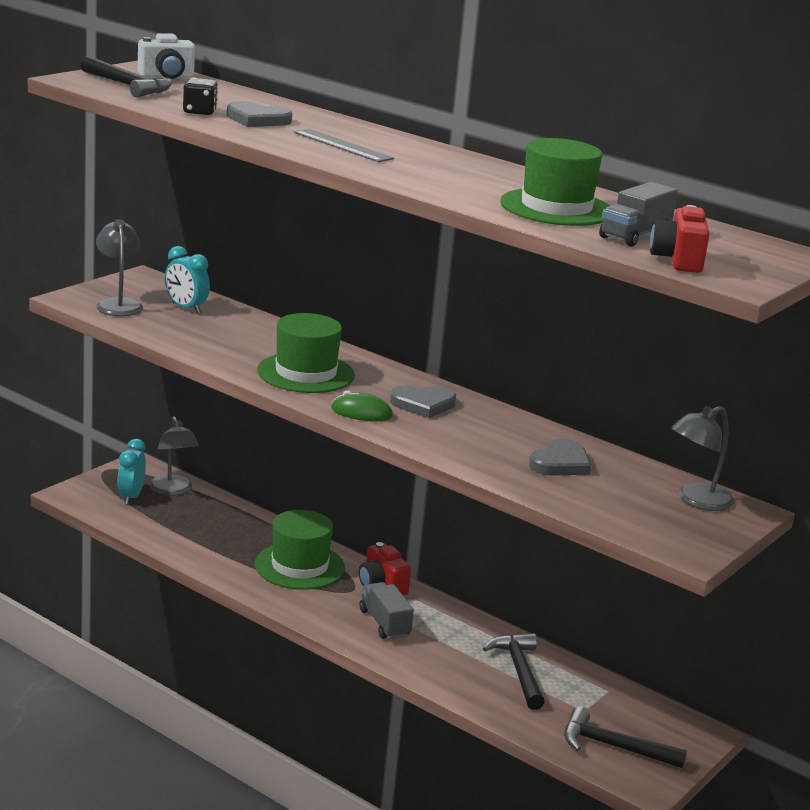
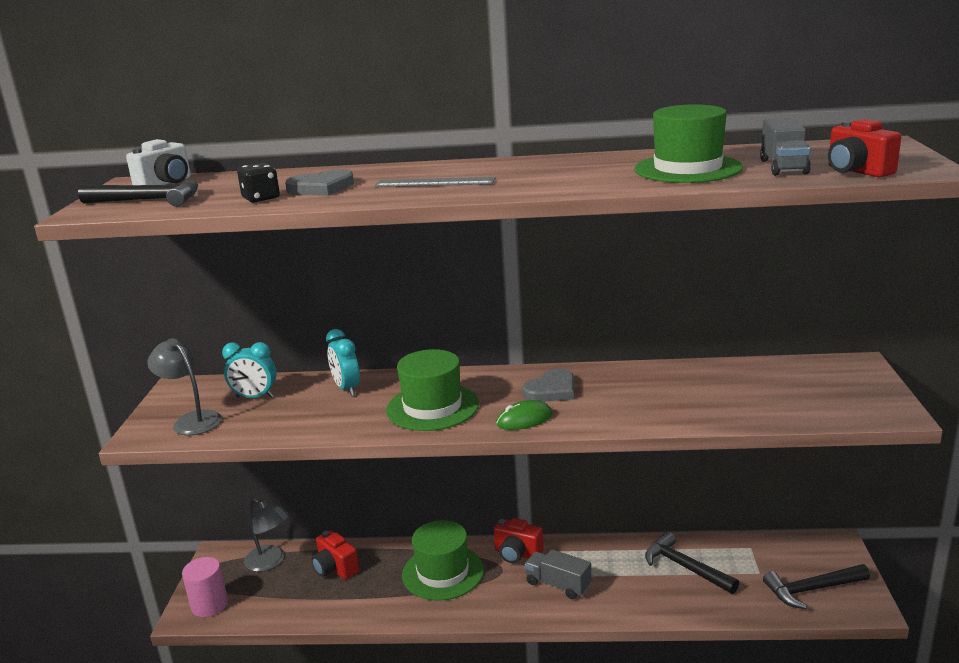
camera: 30 degrees left, 0 degrees up
(93, 496) = (209, 605): none -> pink cylinder
(131, 497) = (243, 587): turquoise clock -> turquoise clock (346, 388)
(217, 520) = (335, 568): none -> red camera
(560, 463) = (709, 389): grey heart -> none
(696, 501) = (825, 372): grey lamp -> none

